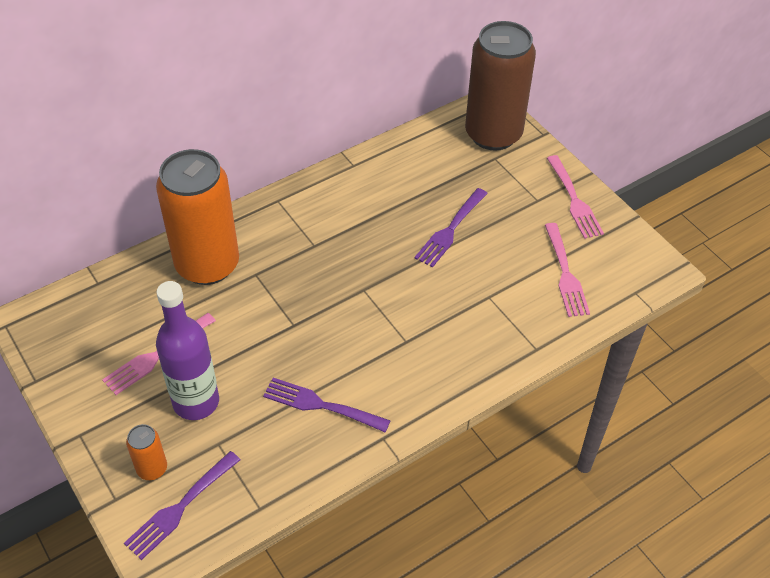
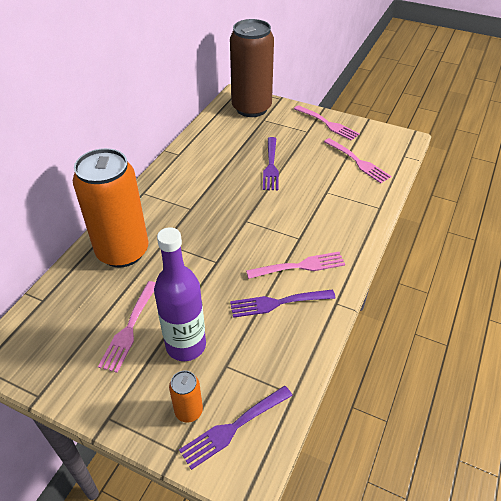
camera: 30 degrees left, 5 degrees down
(180, 507) = (234, 427): purple fork -> purple fork turned 45 degrees clockwise
(378, 375) = (299, 266): none -> pink fork

